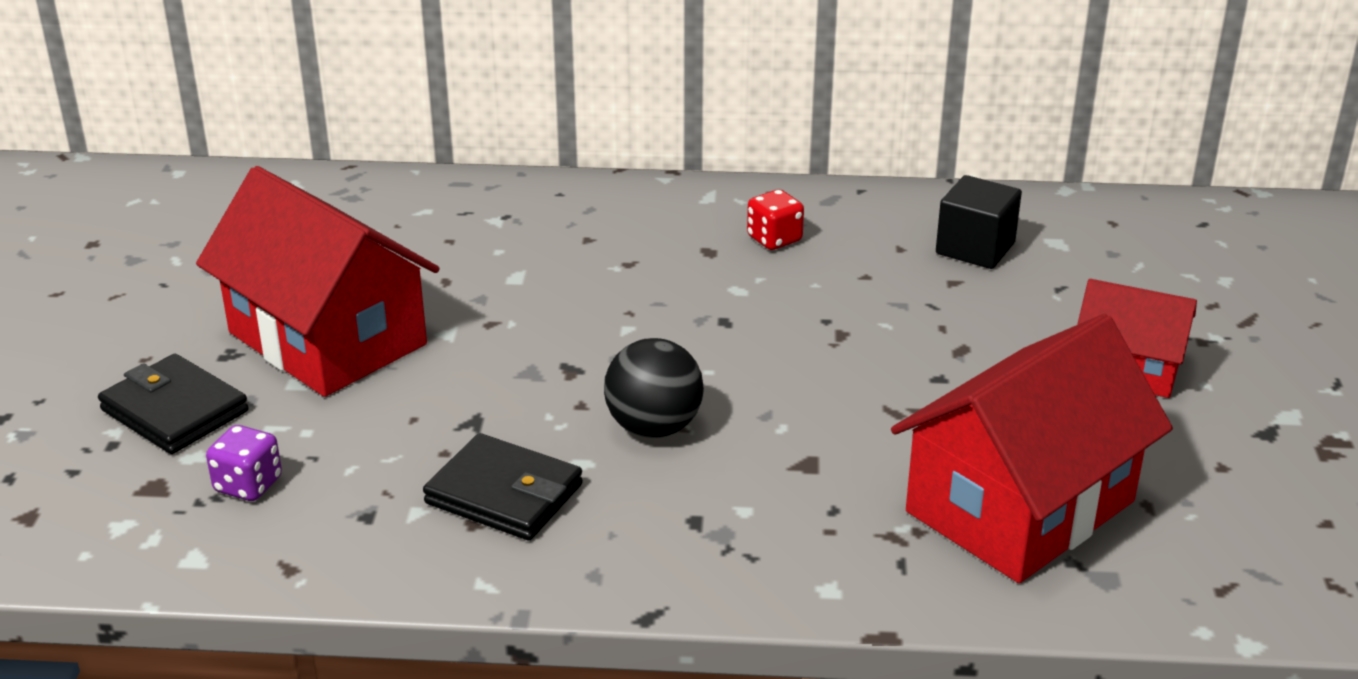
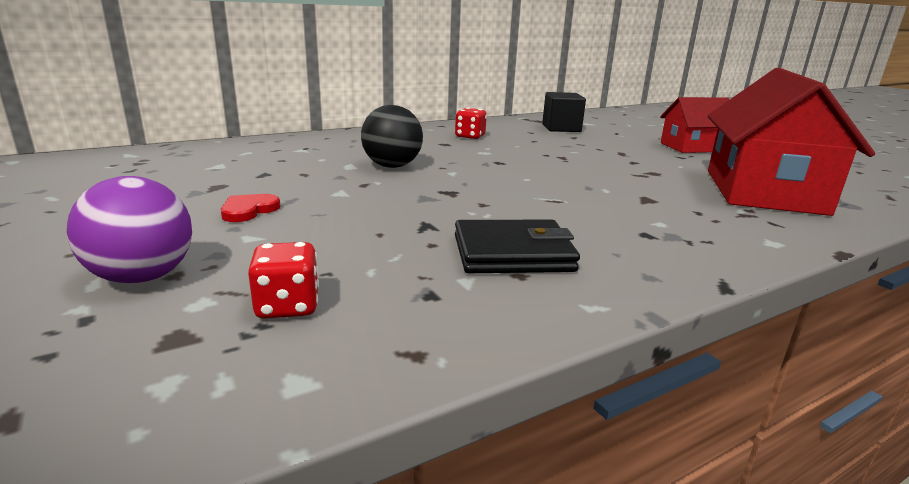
camera: 35 degrees left, 10 degrees down
(175, 410) = (143, 277): black wallet -> purple ball
(248, 485) = (287, 306): purple dice -> red dice
(327, 338) = (248, 210): red house -> red heart
(654, 427) = (543, 203): black ball -> black ball (392, 166)

